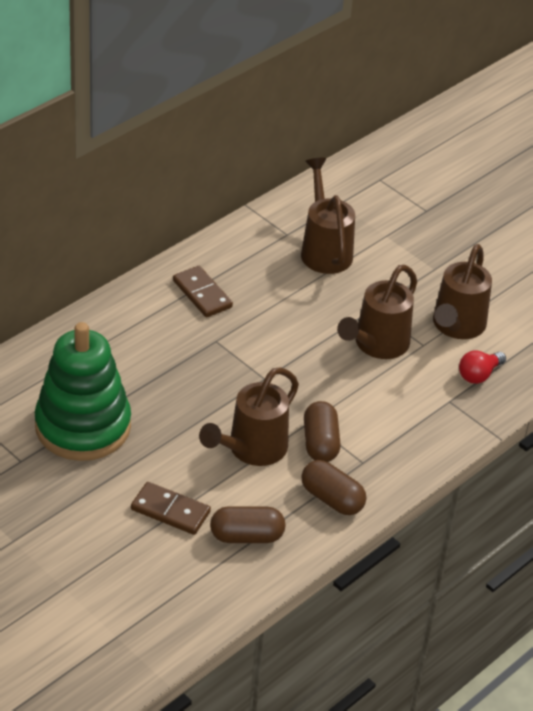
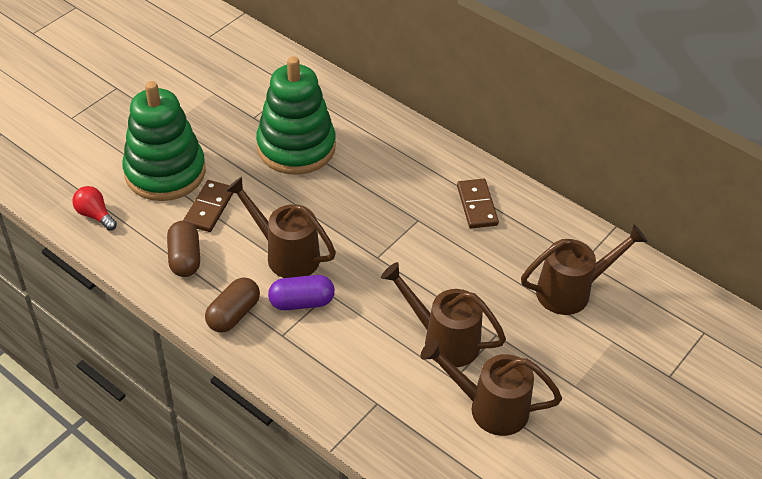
camera: 85 degrees right, 5 degrees up
(102, 549) = (165, 172): none -> green stacking toy
(202, 294) = (476, 205): brown domino -> brown domino turned 60 degrees counterclockwise
(320, 443) = (301, 302): brown capsule -> purple capsule
(479, 375) = (421, 429): red light bulb -> red light bulb (95, 215)

